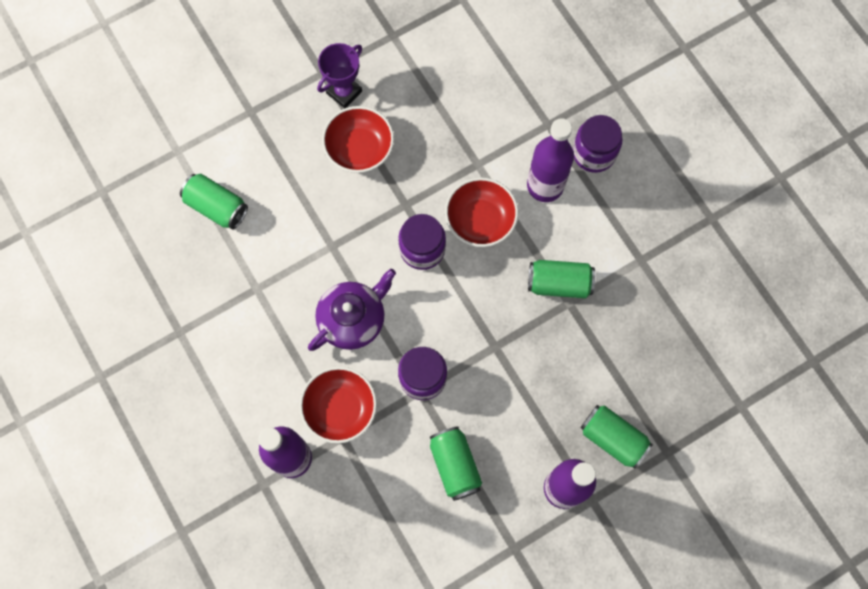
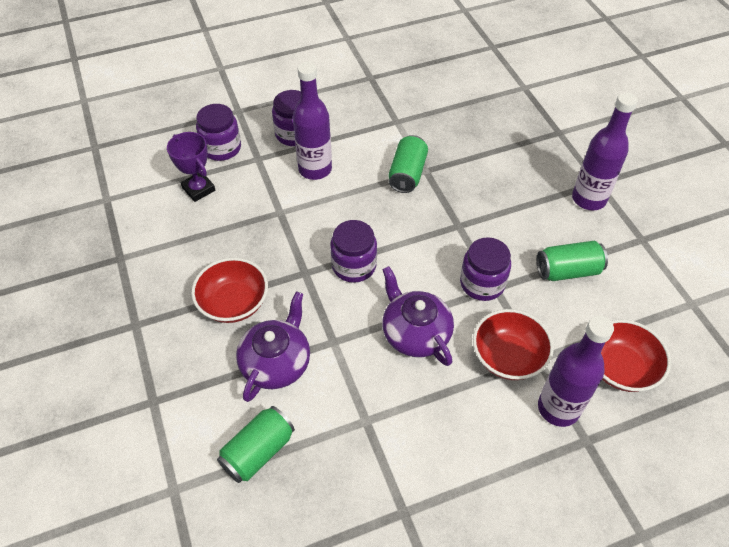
camera: 80 degrees left, 20 degrees down
(302, 201) = (276, 362): none -> purple teapot
(344, 92) = (165, 308): purple trophy -> purple trophy (198, 189)
(480, 220) = (336, 218): red bowl -> red bowl (620, 367)
(555, 84) = (221, 148): none -> purple jar
(612, 438) = (546, 162): green can -> none

